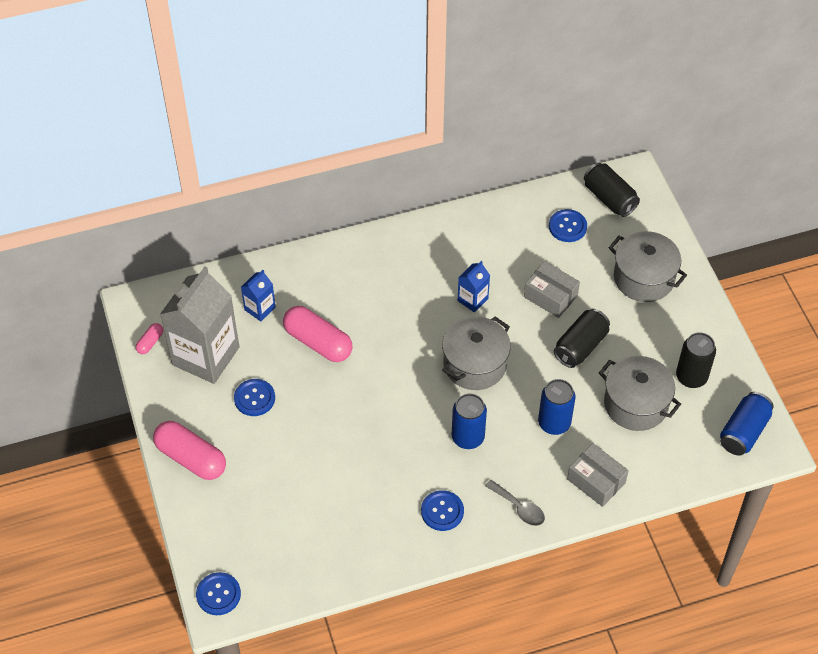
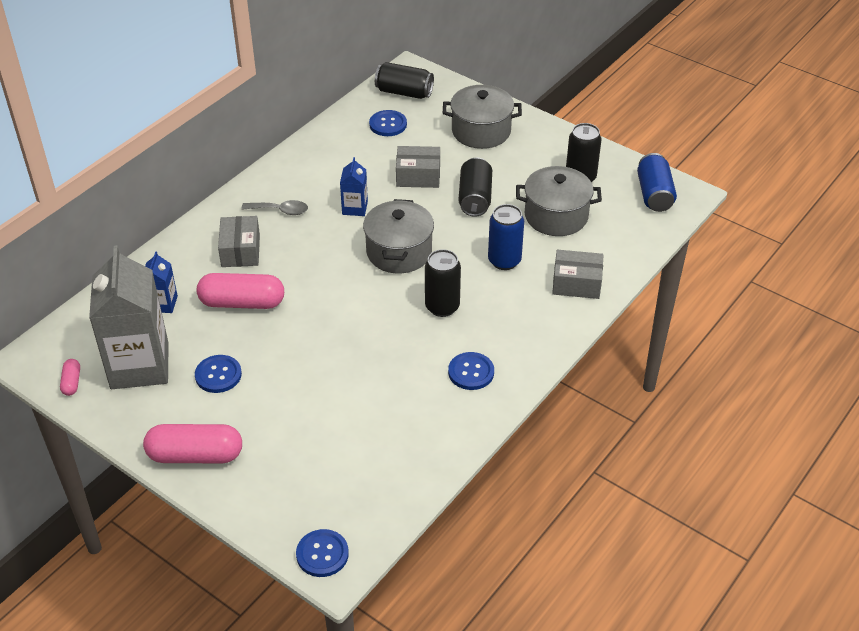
camera: 35 degrees left, 10 degrees down
(352, 291) = (240, 251): none -> grey box
(468, 437) = (442, 307): blue can -> black can
(519, 508) = (533, 335): grey spoon -> grey spoon (280, 210)

